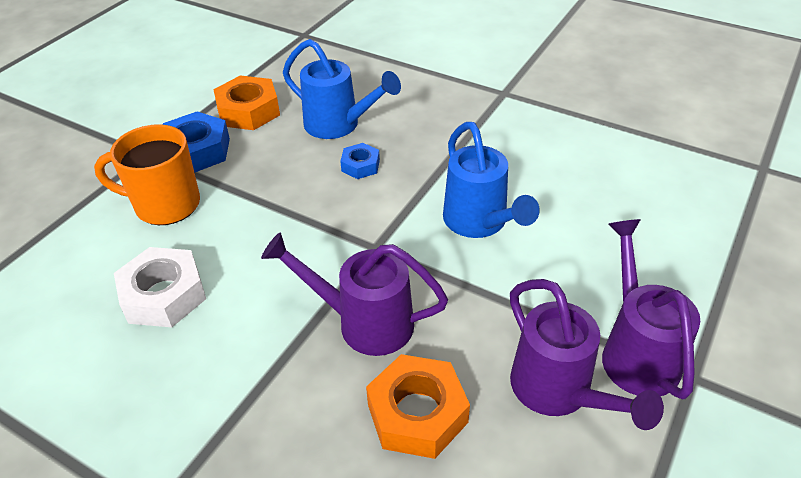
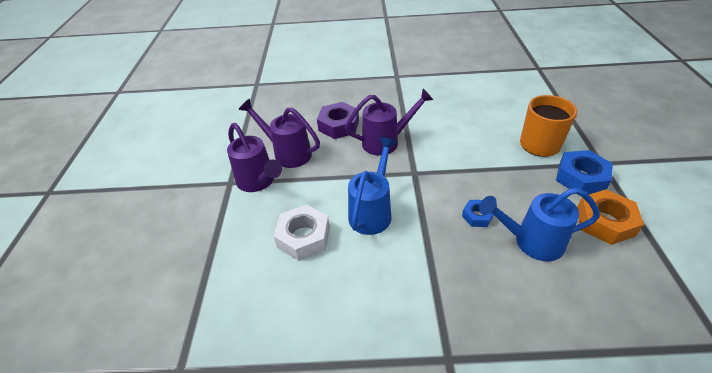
camera: 150 degrees right, 0 degrees up
(164, 295) = (478, 115): white nut -> white nut (303, 237)
(417, 413) = (339, 125): orange nut -> purple nut
(479, 222) = (372, 212): blue watering can -> blue watering can turned 75 degrees clockwise

